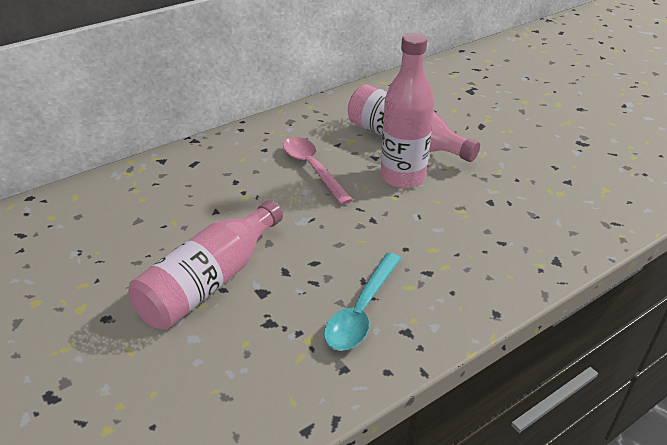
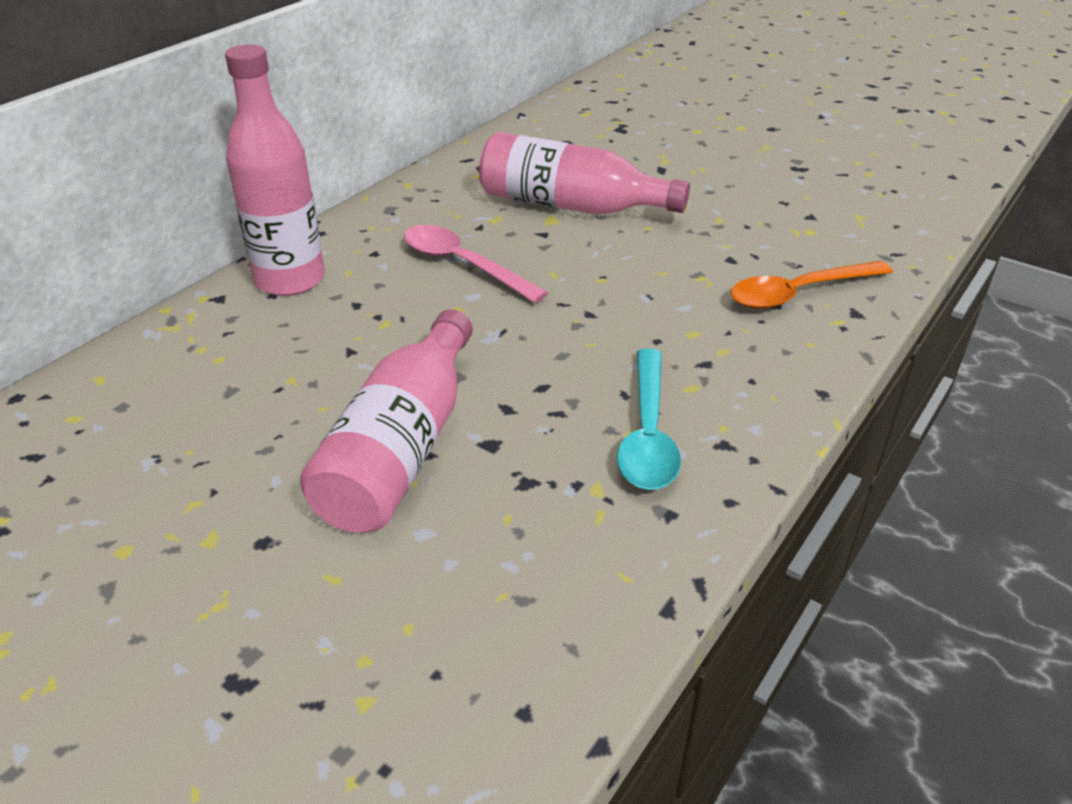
camera: 20 degrees left, 0 degrees up
(403, 177) = (597, 251): pink bottle -> pink bottle (290, 280)
(523, 237) = (799, 293): none -> orange spoon

